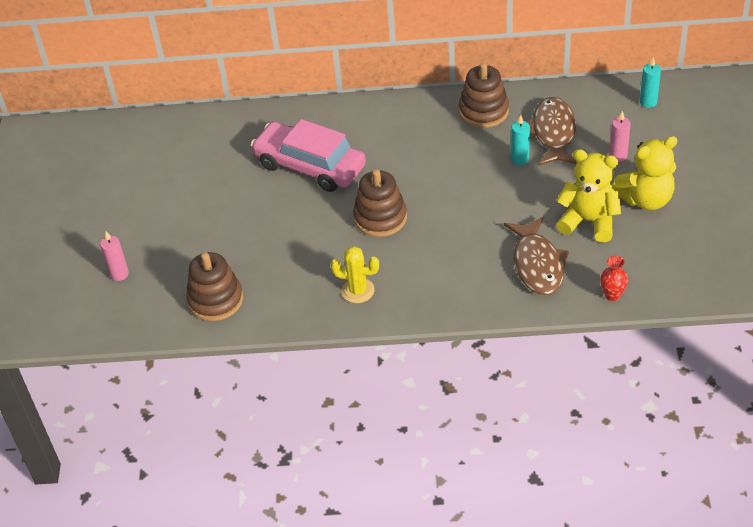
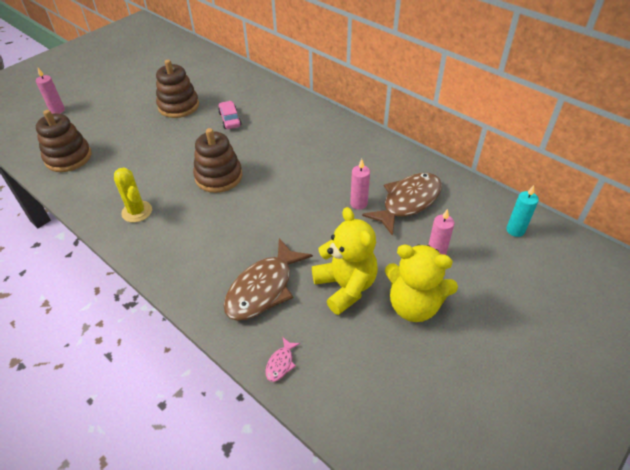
camera: 40 degrees right, 0 degrees up
(310, 166) = (230, 119): pink car -> pink car, size x0.43
(483, 111) = (379, 156): brown stacking toy -> brown stacking toy (178, 106)
(520, 159) = (358, 203): turquoise candle -> pink candle
(612, 295) = (281, 363): red vase -> pink fish

